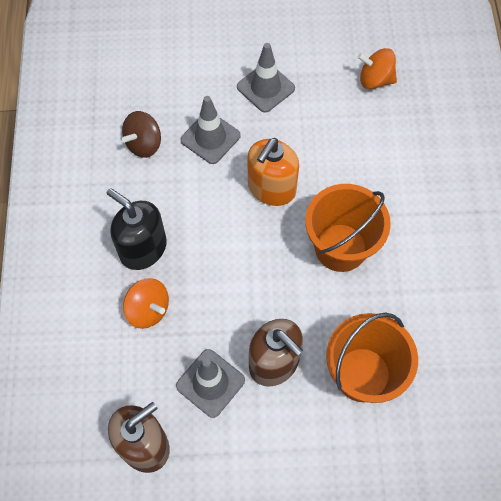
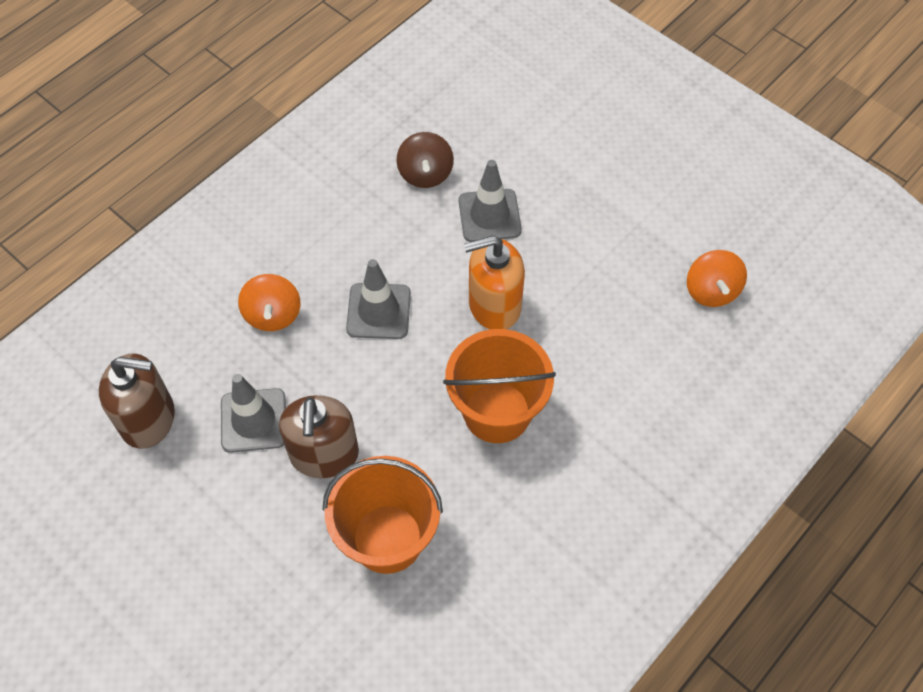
camera: 45 degrees right, 5 degrees down
(143, 248) = (325, 260): black soap dispenser -> none
(144, 144) = (425, 174): brown spinning top -> brown spinning top turned 90 degrees counterclockwise
(265, 88) = (592, 212): grey traffic cone -> grey traffic cone (378, 311)
(375, 80) = (711, 291): orange spinning top -> orange spinning top turned 150 degrees counterclockwise

